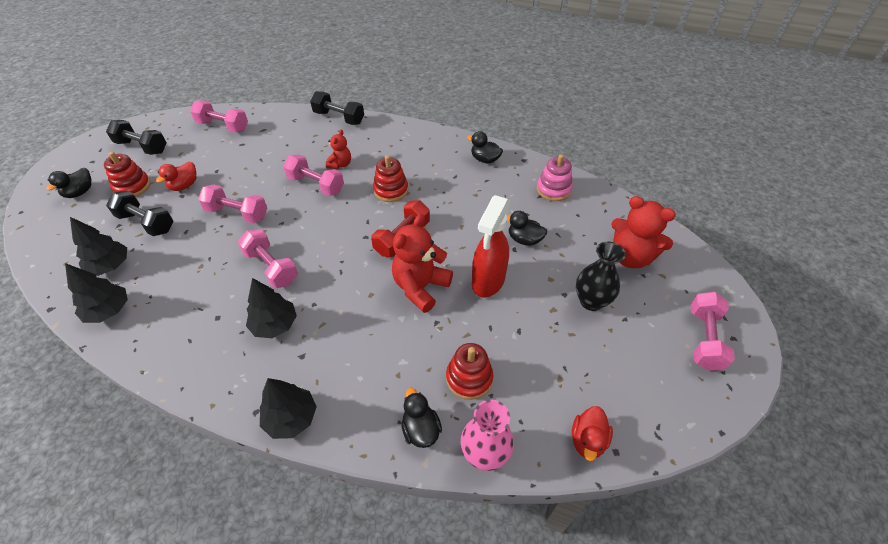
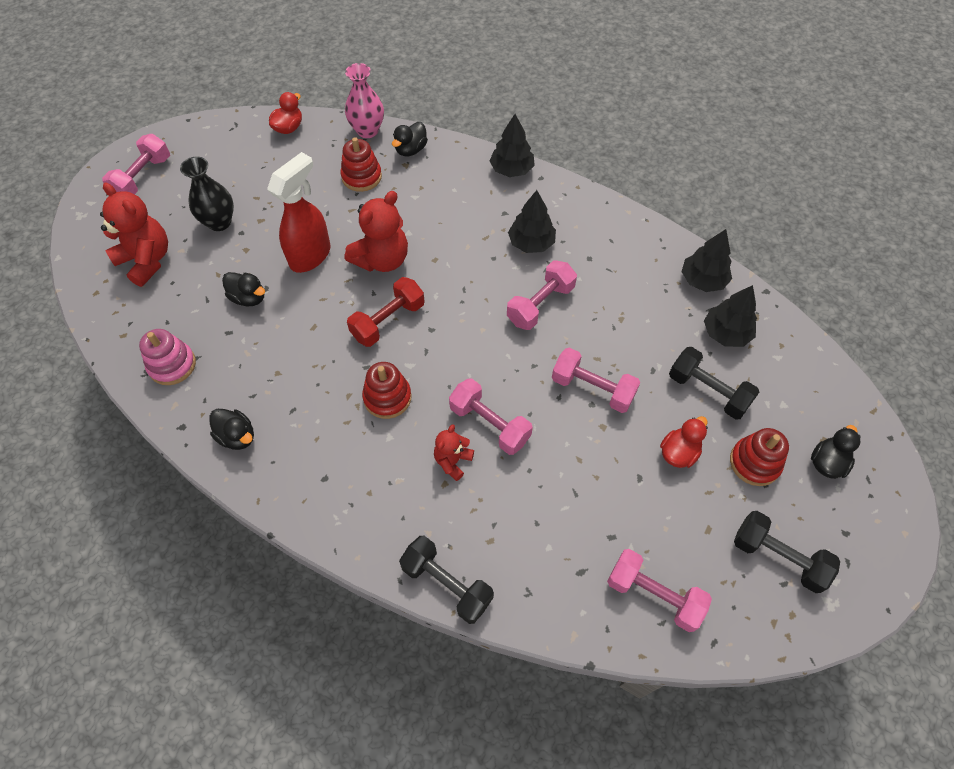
camera: 170 degrees left, 10 degrees up
(271, 267) = (540, 305): pink dumbbell -> pink dumbbell turned 75 degrees clockwise
(420, 429) = (411, 150): black duck -> black duck turned 45 degrees clockwise

